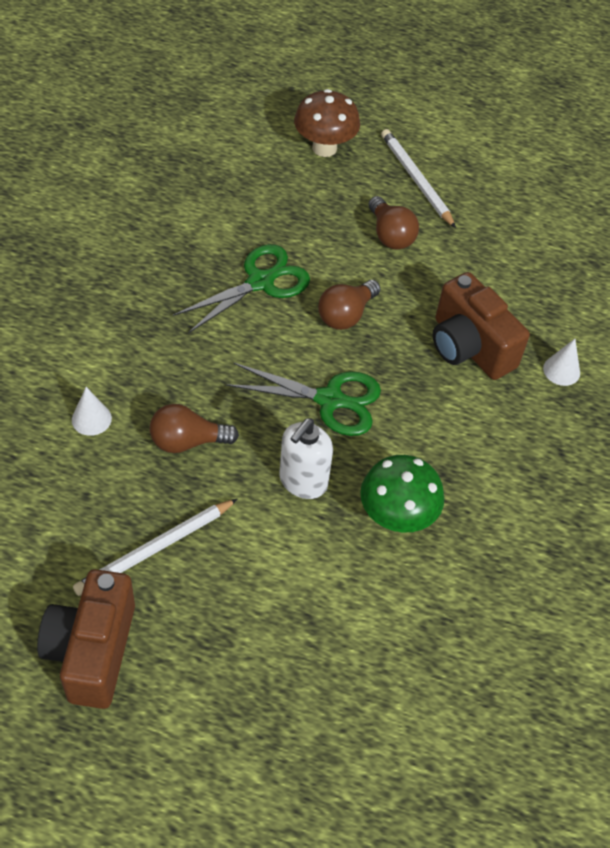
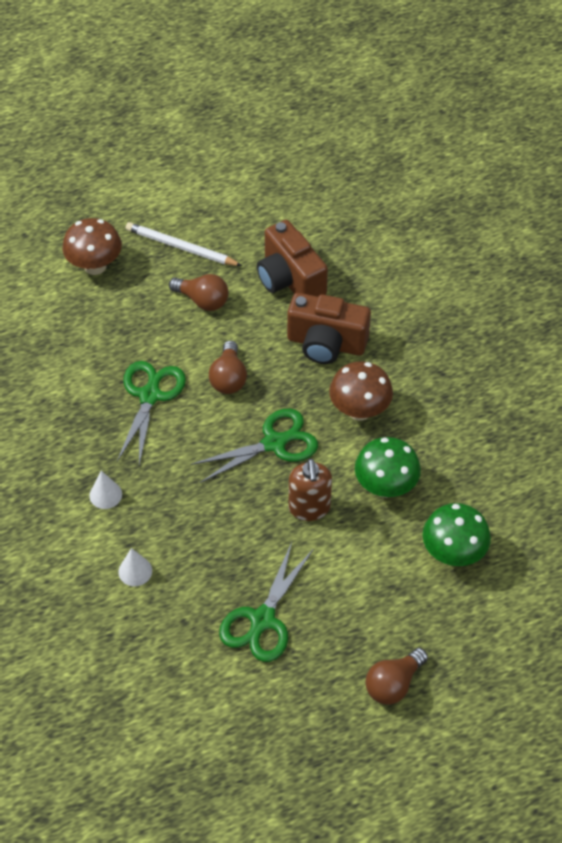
camera: 35 degrees left, 0 degrees up
(92, 651) = (288, 708): brown camera -> brown camera (290, 280)
(155, 549) = (262, 619): white pencil -> green scissors
(187, 441) = (212, 538): brown light bulb -> brown light bulb (393, 684)
(303, 481) = (309, 508): white soap dispenser -> brown soap dispenser
(401, 632) = (453, 553): none -> green mushroom
(441, 428) = (359, 410): none -> brown mushroom
(561, 370) = (395, 319): white cone -> white cone (105, 495)

